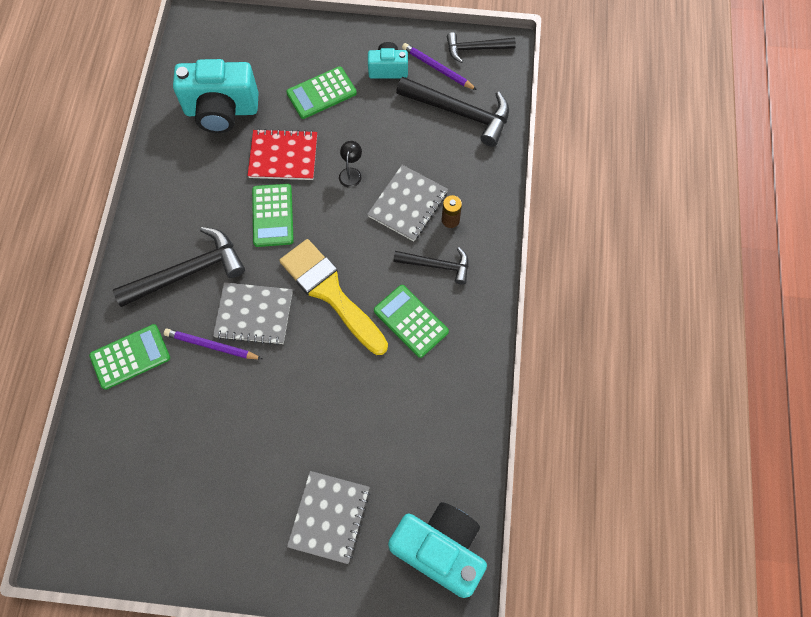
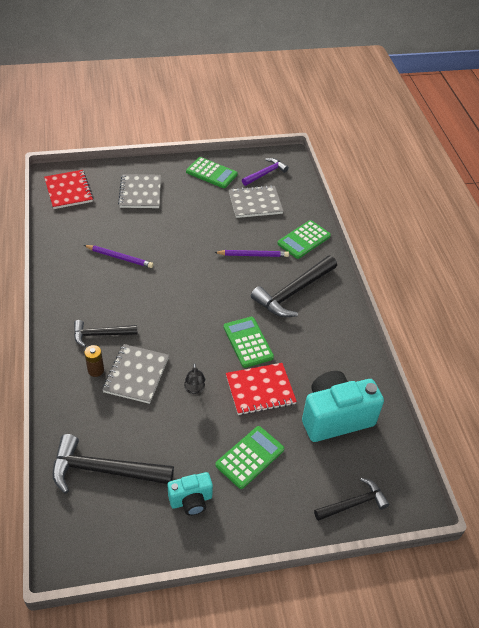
camera: 160 degrees right, 20 degrees down
(117, 516) = (265, 173): none -> purple hammer
(254, 314) = (232, 277): grey notebook -> grey notebook (255, 203)
(330, 293) = (180, 300): yellow brush -> none
(411, 321) = (113, 295): green calculator -> green calculator (211, 173)
(437, 68) = (138, 515): purple pencil -> purple pencil (120, 258)
(440, 549) = (68, 191): turquoise camera -> red notebook
(475, 49) = (100, 551): black hammer -> black hammer (354, 503)

